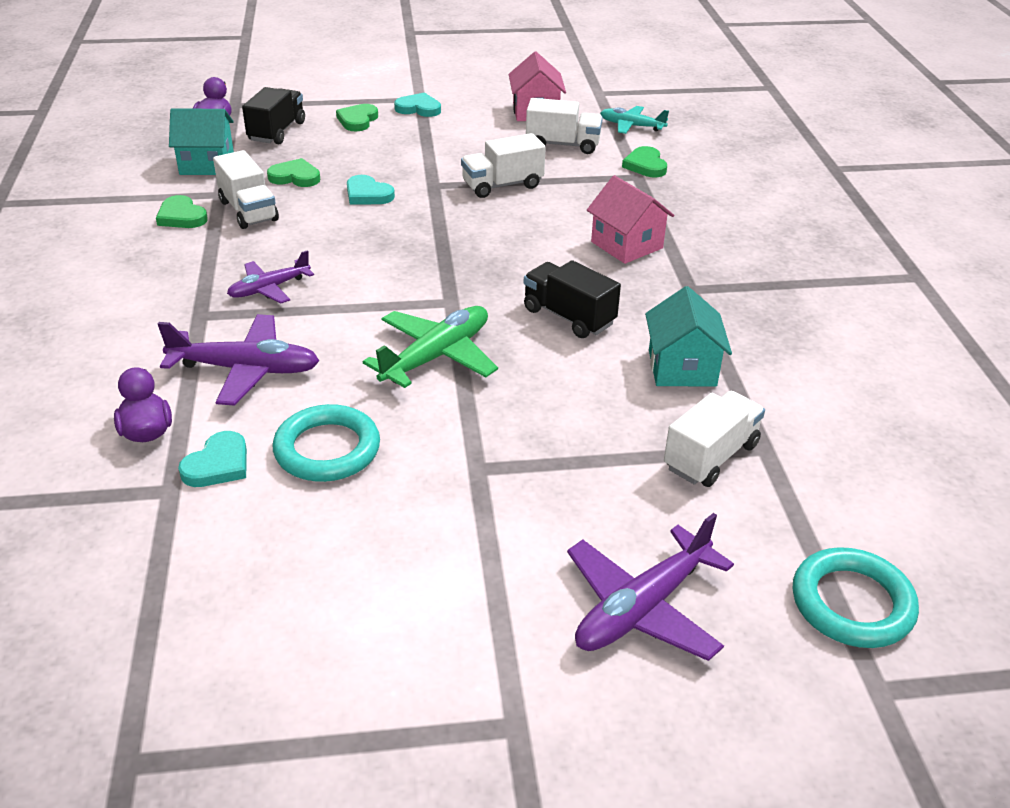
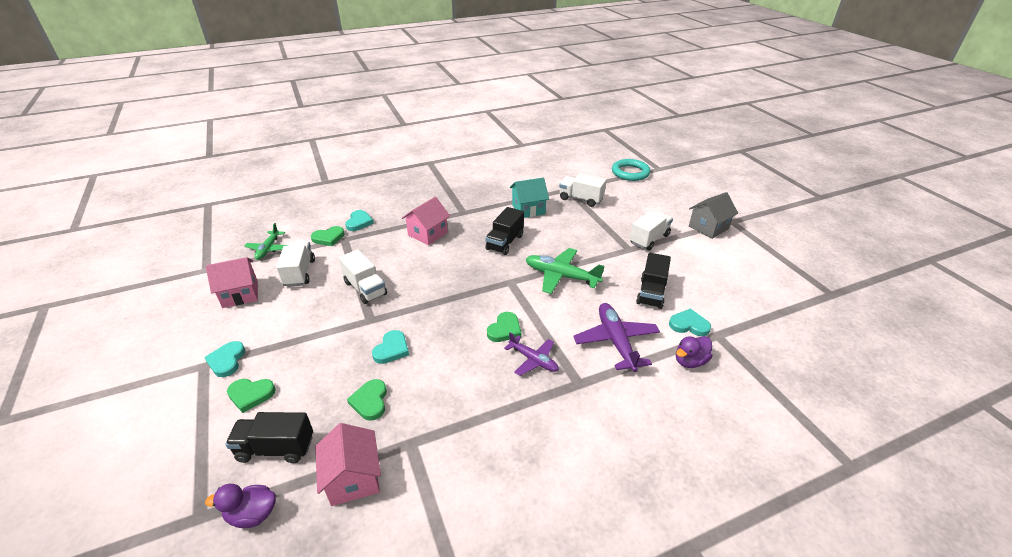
camera: 105 degrees left, 0 degrees up
(181, 216) = (456, 453): green heart -> green heart (504, 329)
(207, 164) = (353, 478): turquoise house -> pink house
(248, 211) = (434, 411): white truck -> white truck (649, 239)
(327, 449) = (651, 293): turquoise ring -> black truck
(505, 651) = (708, 227): none -> grey house
(631, 126) = (268, 249): turquoise plane -> green plane
(642, 608) = (665, 205): purple plane -> none
(684, 190) = (359, 222): none -> turquoise heart

